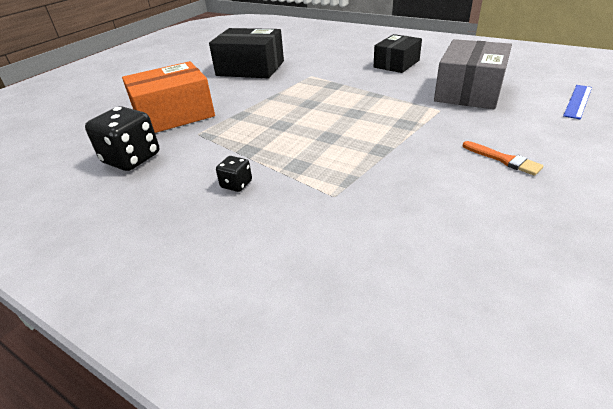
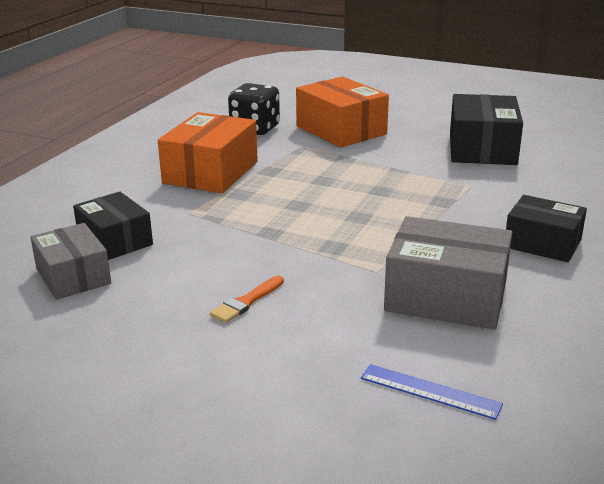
camera: 80 degrees right, 10 degrees down
(236, 184) = (211, 172): black dice -> orange box
(400, 246) = (115, 240): none -> black box
(492, 273) = (73, 276): none -> grey box

